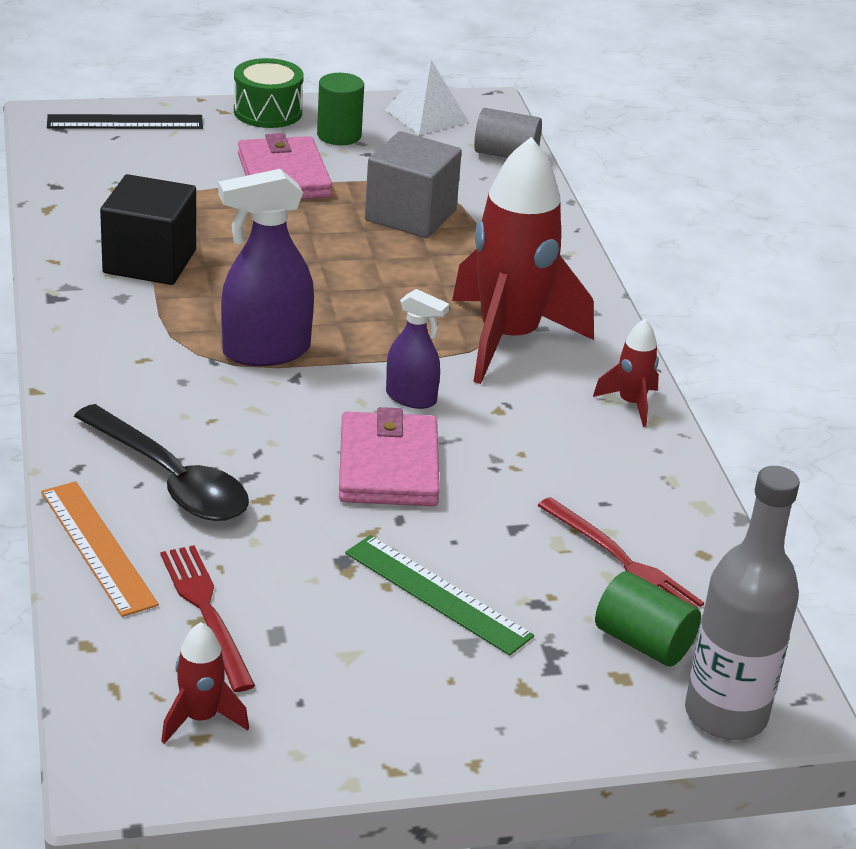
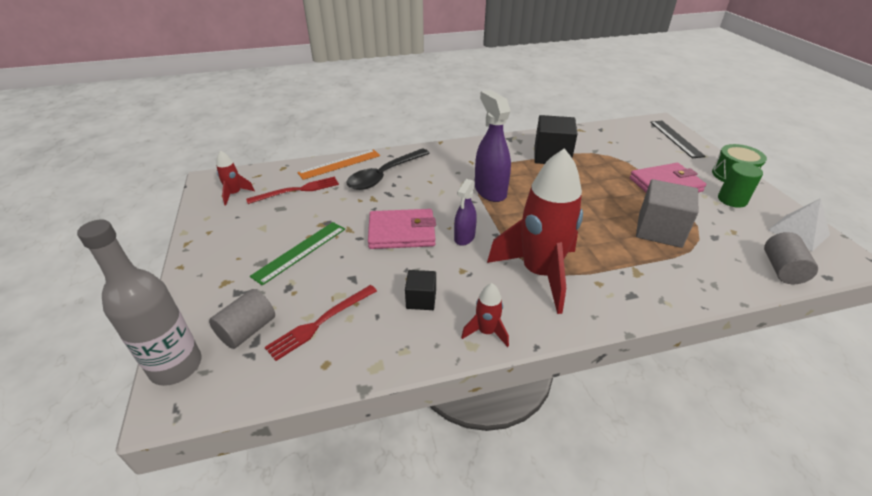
camera: 90 degrees right, 5 degrees up
(567, 456) = (421, 299): none -> black cube
(643, 642) = (247, 330): green cylinder -> grey cylinder

